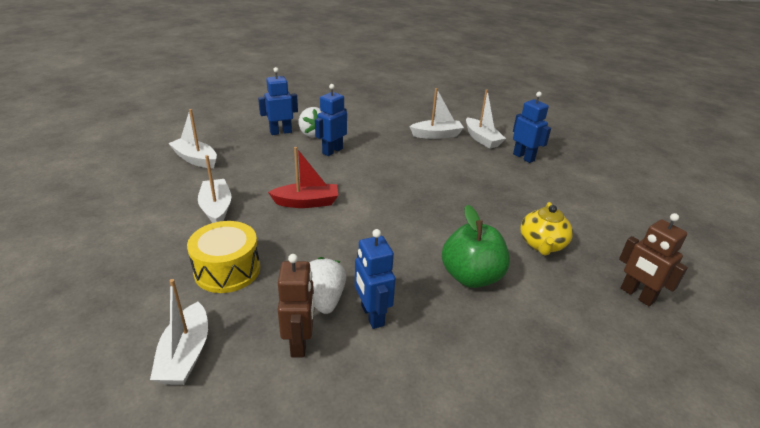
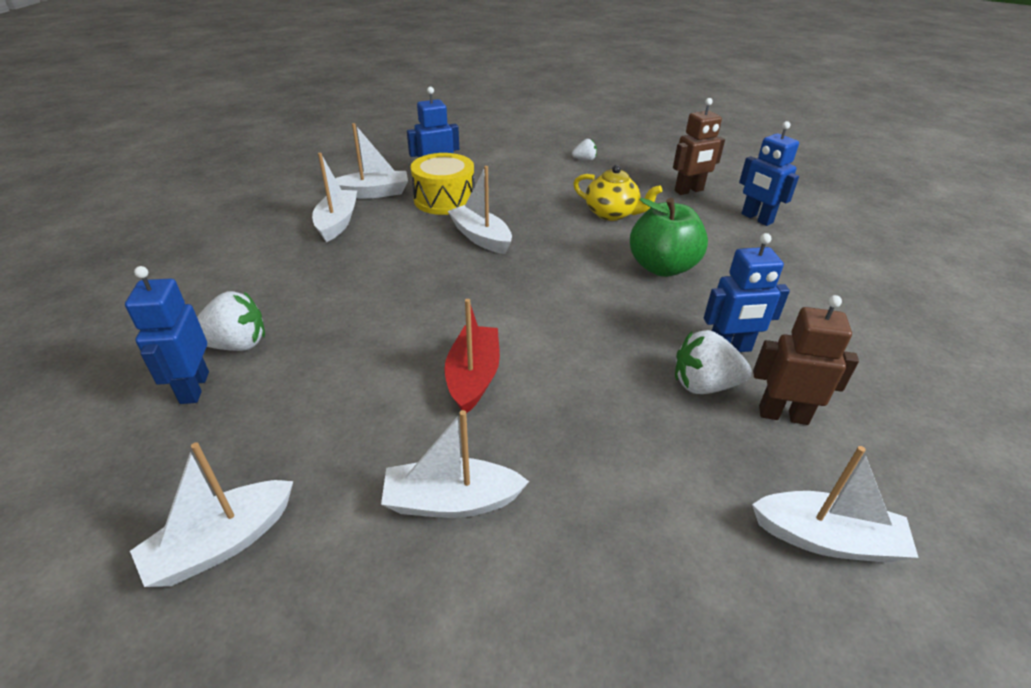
camera: 75 degrees left, 5 degrees up
(227, 270) = (640, 486): yellow drum -> yellow drum (444, 200)
(332, 151) = (320, 329): blue robot -> blue robot (756, 218)
(455, 186) = (481, 237): none -> white boat
(634, 222) = (584, 160): none -> white strawberry

